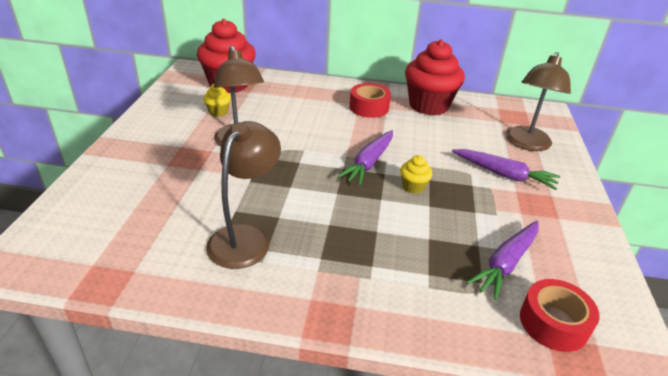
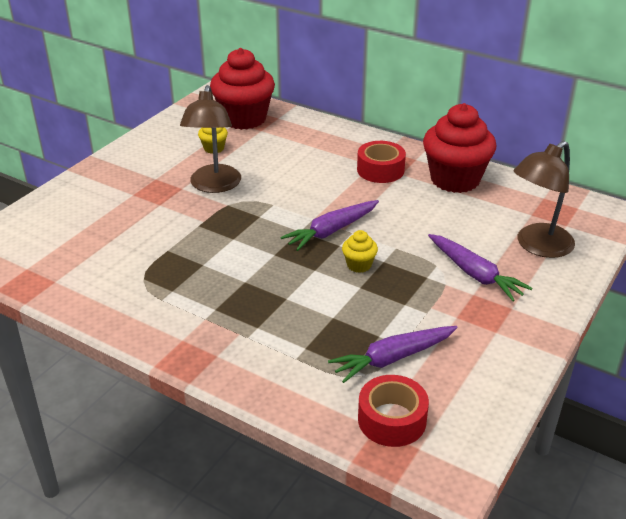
camera: 25 degrees right, 0 degrees up
(245, 237) = (160, 275): brown lamp -> none

